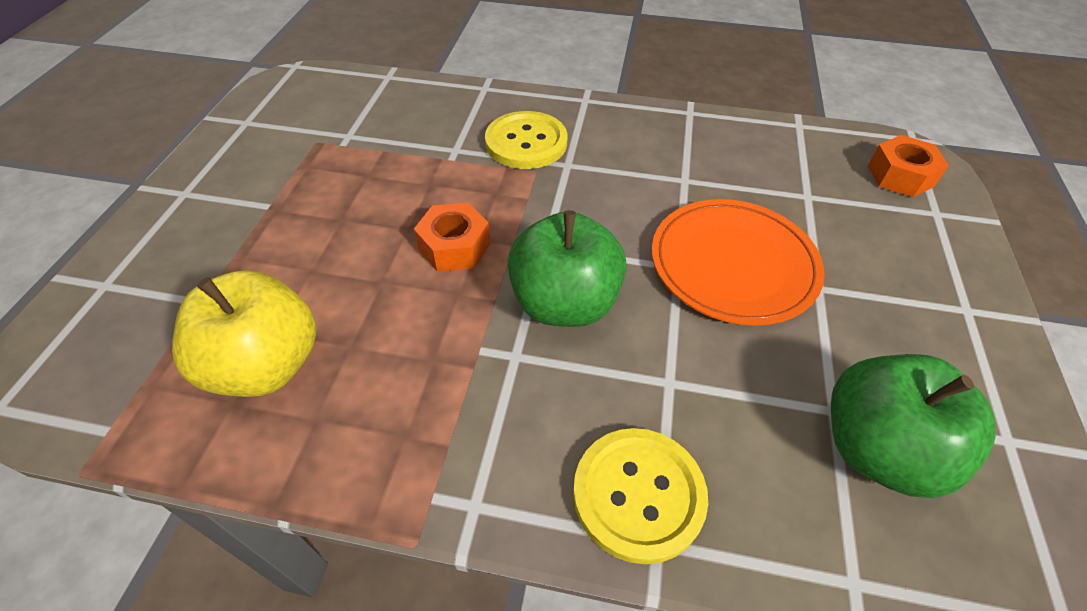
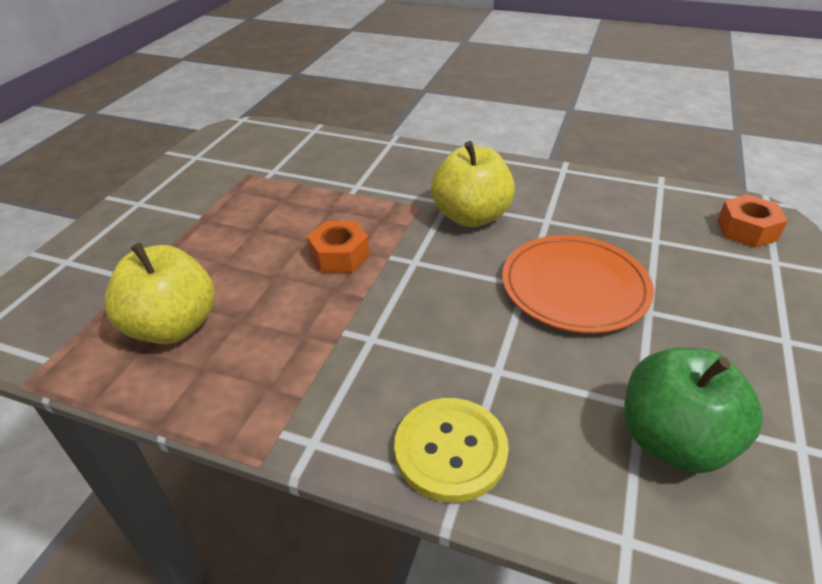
camera: 10 degrees right, 10 degrees down
(526, 142) = (416, 184): yellow button -> none
(564, 303) = (421, 304): green apple -> none
(598, 181) = (471, 216): none -> yellow apple

